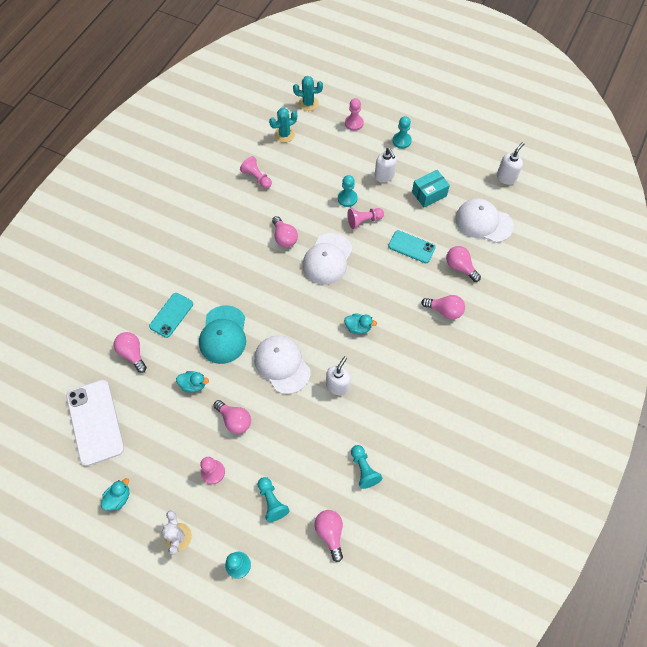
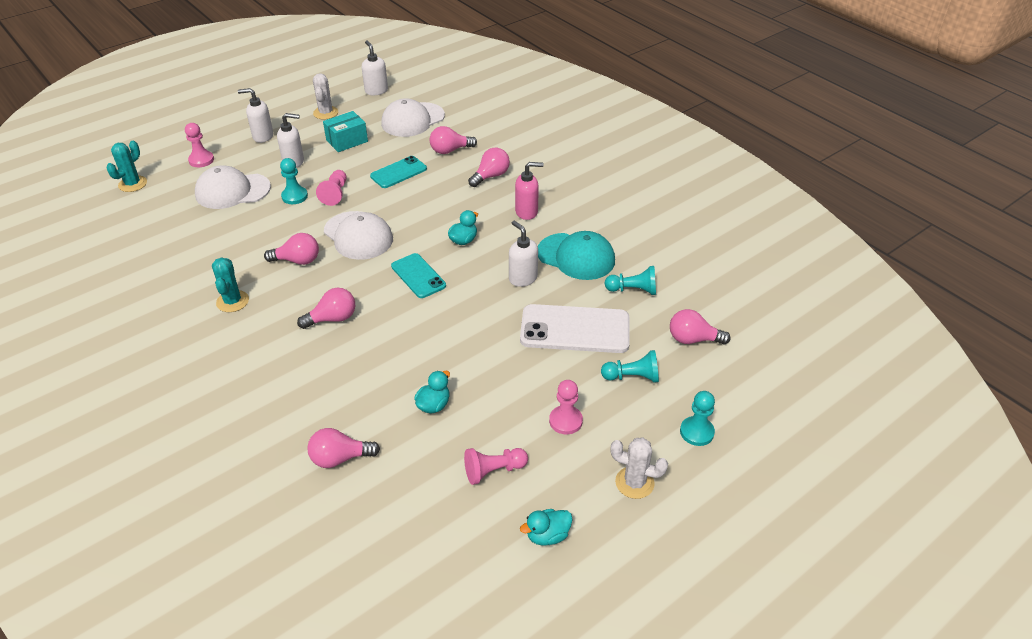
camera: 65 degrees left, 20 degrees down
(95, 422) = (415, 533): white phone -> white phone (575, 329)
(118, 498) = (547, 535): turquoise duck -> turquoise duck turned 90 degrees counterclockwise
(171, 315) = (314, 398): turquoise phone -> turquoise phone (418, 276)
(223, 335) = (384, 355): turquoise cap -> turquoise cap (576, 256)
(234, 420) = (509, 379): pink light bulb -> pink light bulb (332, 319)
(257, 177) = (189, 257): pink pawn -> pink pawn (493, 471)
(282, 364) = (464, 315): white cap -> white cap (232, 191)
(284, 134) = (154, 216): turquoise cactus -> turquoise cactus (232, 301)
(401, 141) = (262, 136): turquoise pawn -> white soap dispenser
(415, 356) = (527, 212): none -> pink soap dispenser
(429, 194) = (347, 141): turquoise box -> turquoise box turned 60 degrees clockwise
(454, 162) = (326, 113): none -> white cactus

